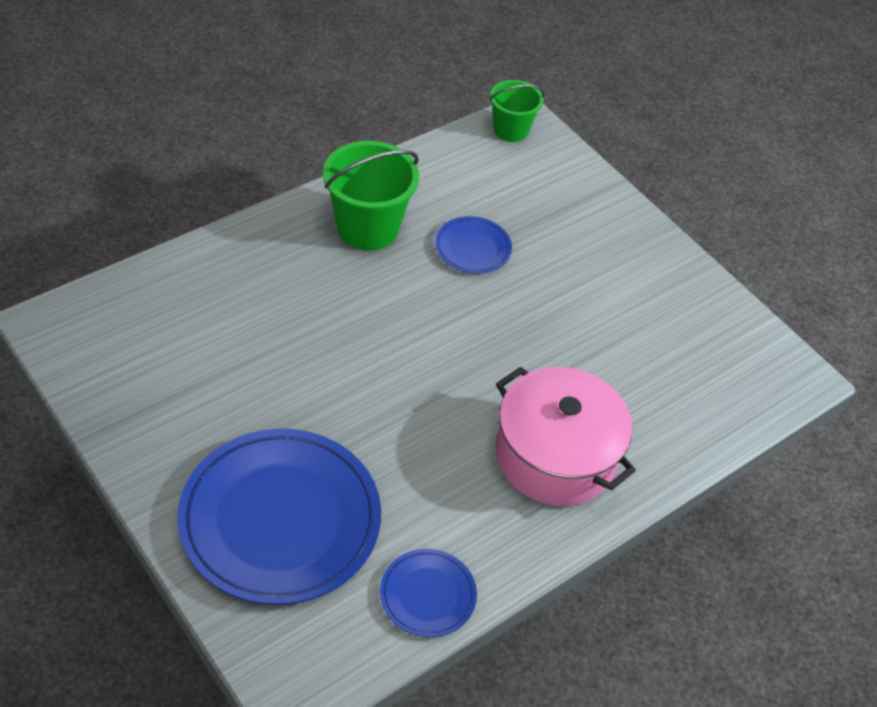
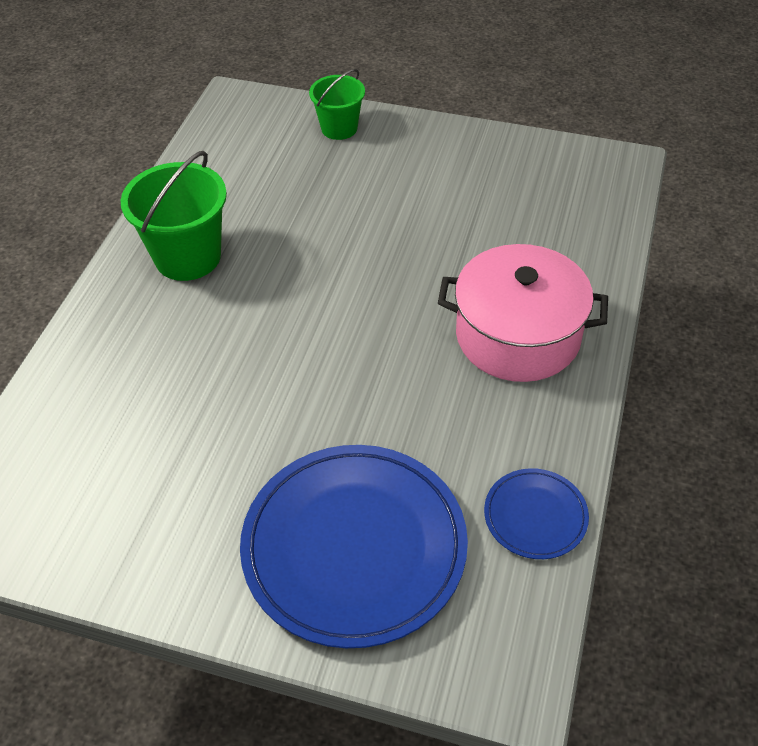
camera: 30 degrees left, 0 degrees up
(472, 248) = (292, 219): blue plate -> none
(511, 130) = (232, 112): green bucket -> green bucket (339, 128)

